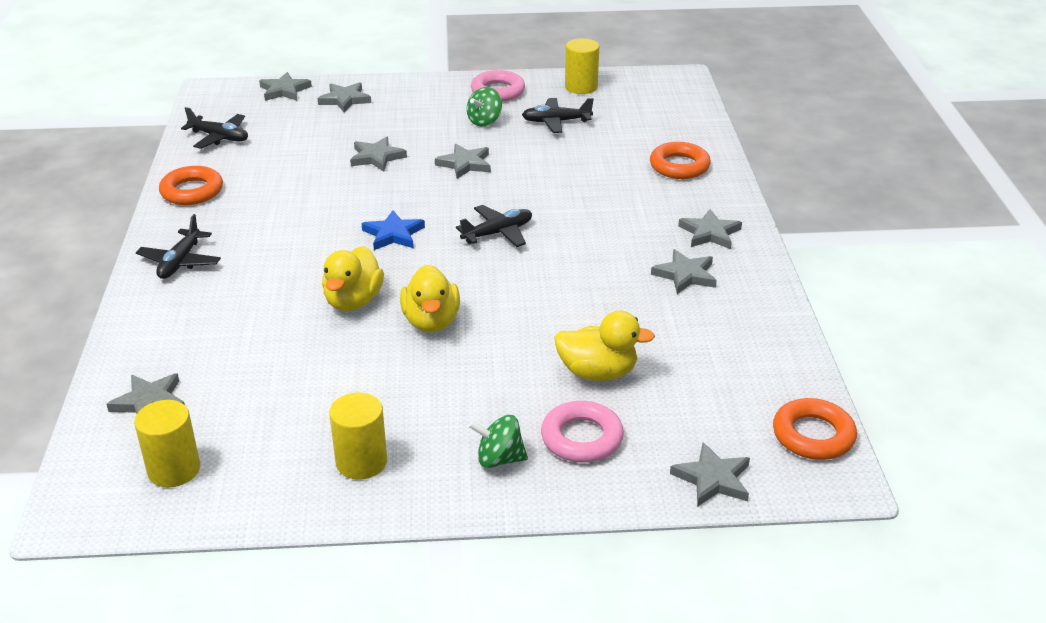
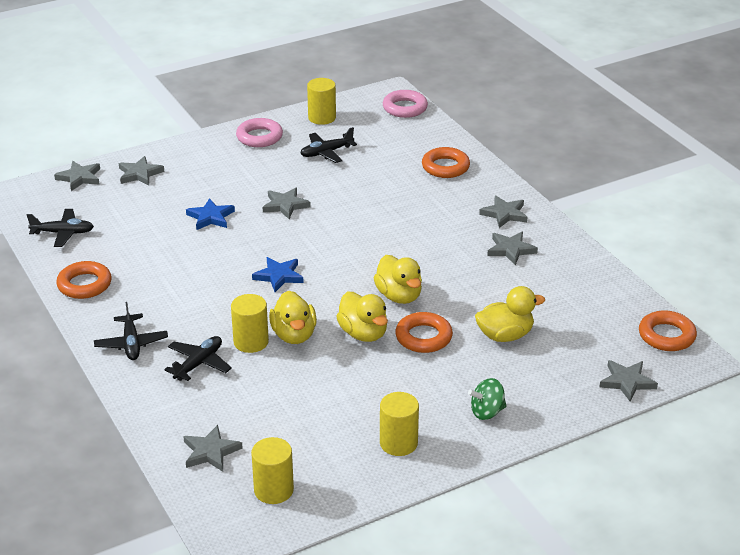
camera: 25 degrees left, 0 degrees up
(301, 295) = (251, 342): none -> yellow cylinder
(377, 157) = (211, 217): grey star -> blue star
(484, 121) = (270, 165): green spinning top -> none
(497, 346) = (423, 337): none -> orange ring
(498, 233) = (356, 254): black plane -> black plane (199, 364)
(508, 291) = (399, 296): none -> yellow duck
(581, 438) = (528, 382): pink ring -> pink ring (405, 108)

